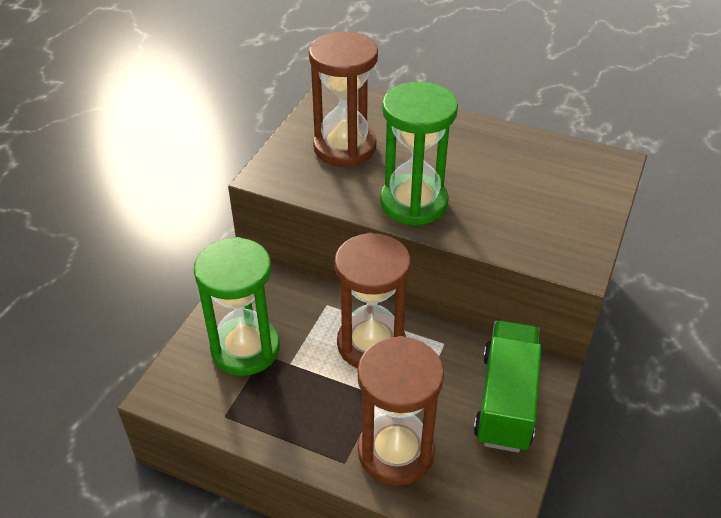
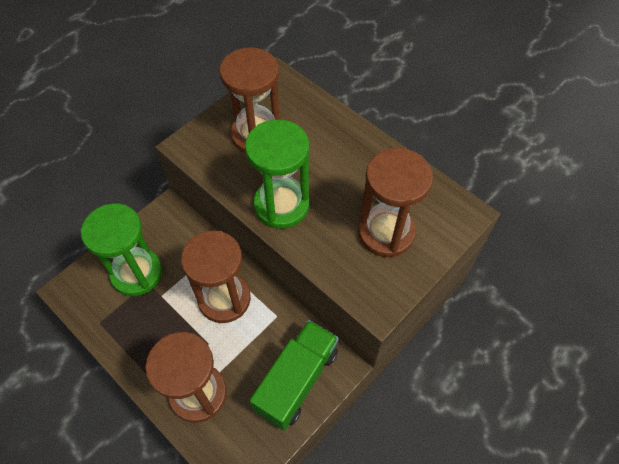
camera: 20 degrees right, 15 degrees up
(543, 198) = (386, 232): none -> brown hourglass

